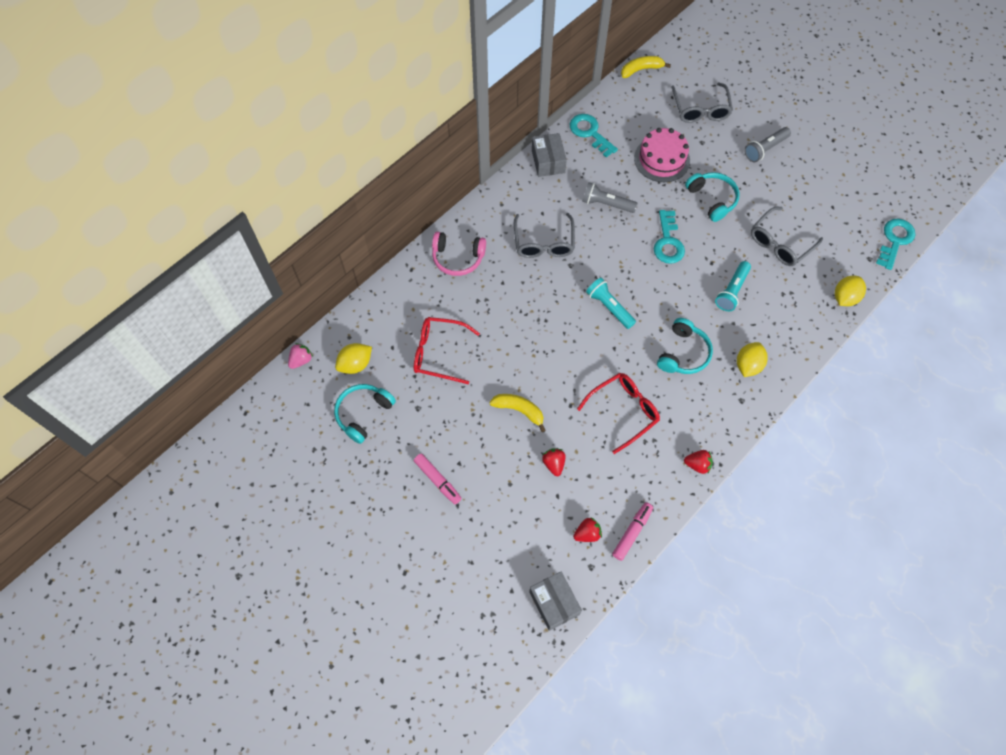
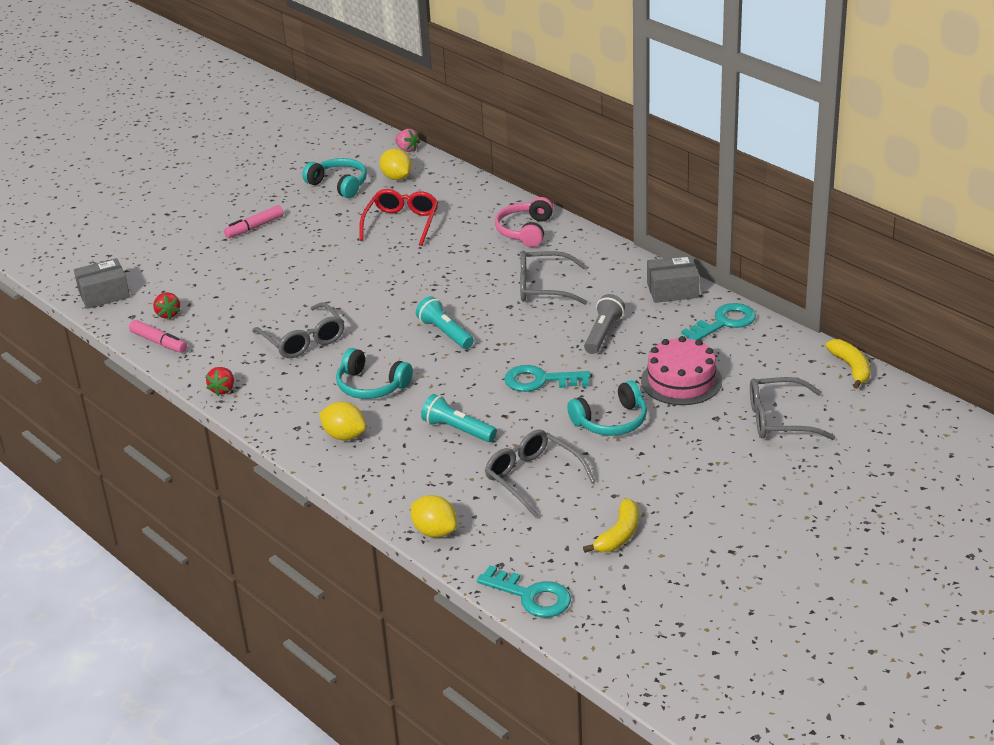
camera: 95 degrees right, 30 degrees down
(519, 410) = (321, 273): yellow banana -> yellow banana (619, 535)
(554, 464) = (252, 294): red strawberry -> none
(609, 307) = (445, 333): turquoise flashlight -> turquoise flashlight turned 90 degrees counterclockwise
(623, 411) = (303, 340): red glasses -> grey glasses
(765, 149) = (706, 477): grey flashlight -> none

